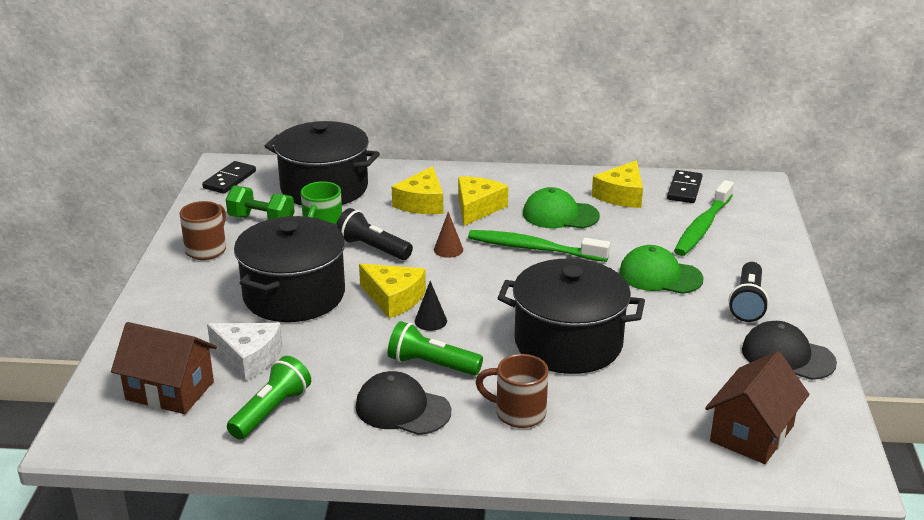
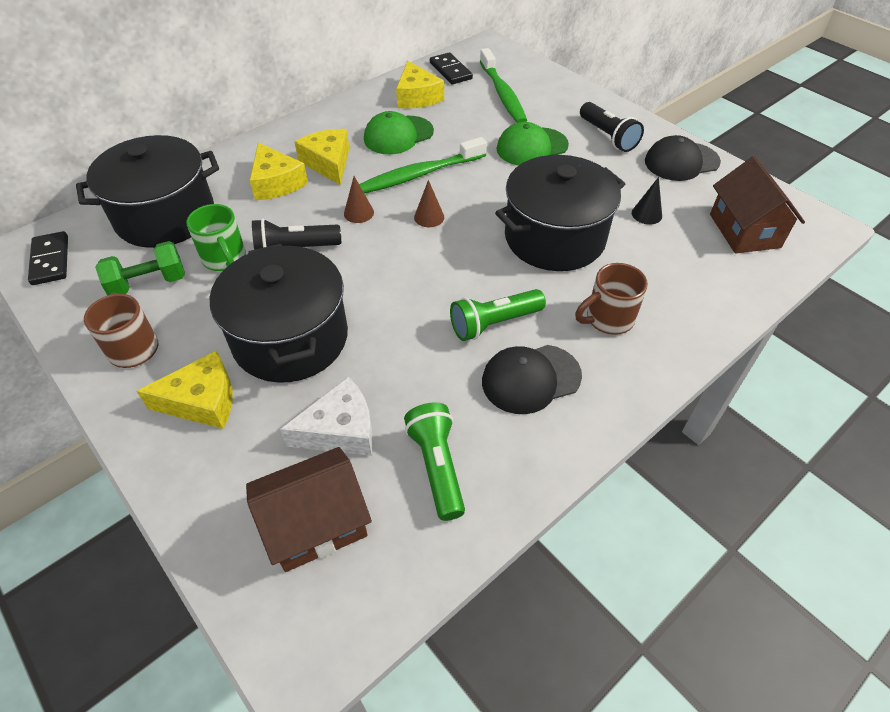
camera: 45 degrees left, 20 degrees up
(394, 298) = (380, 284): yellow cheese -> yellow cheese (202, 401)
(430, 321) = (437, 285): black cone -> black cone (646, 214)
(494, 278) = (429, 217): none -> brown cone

